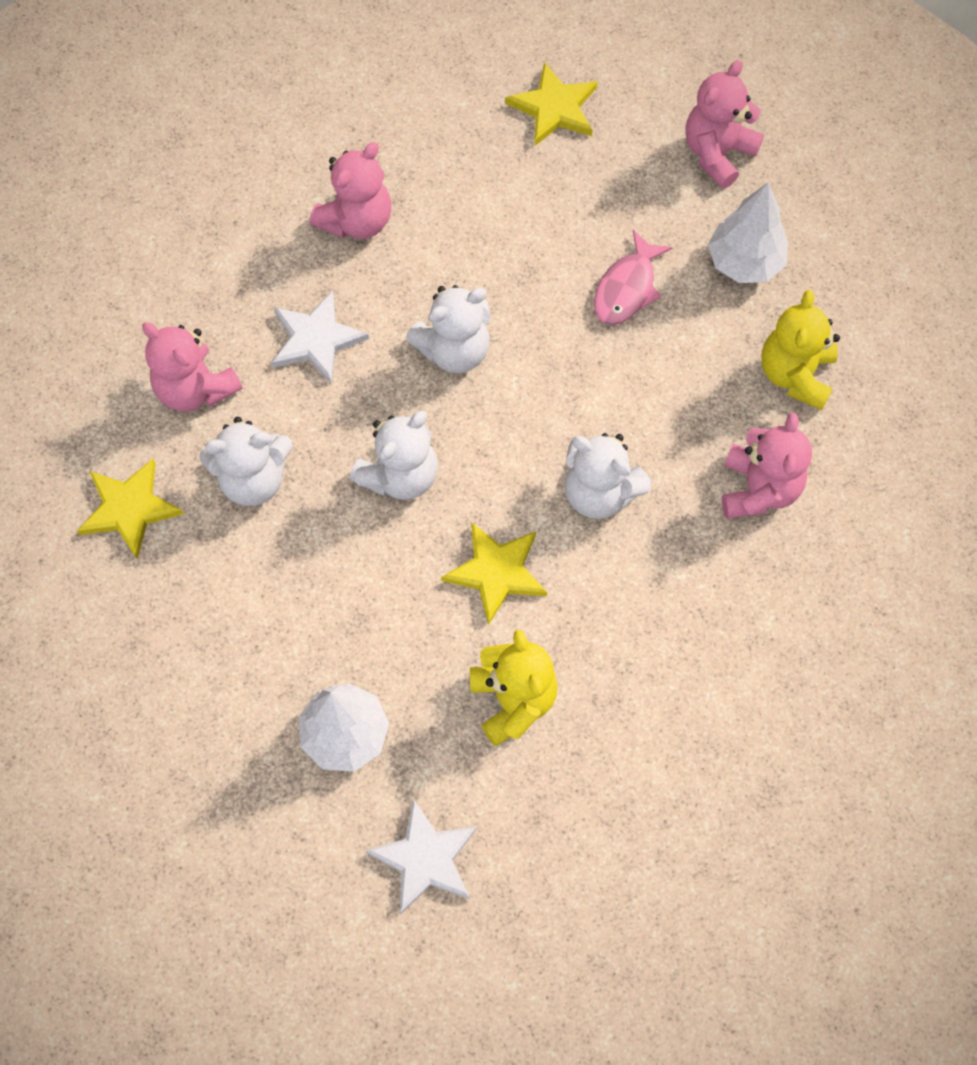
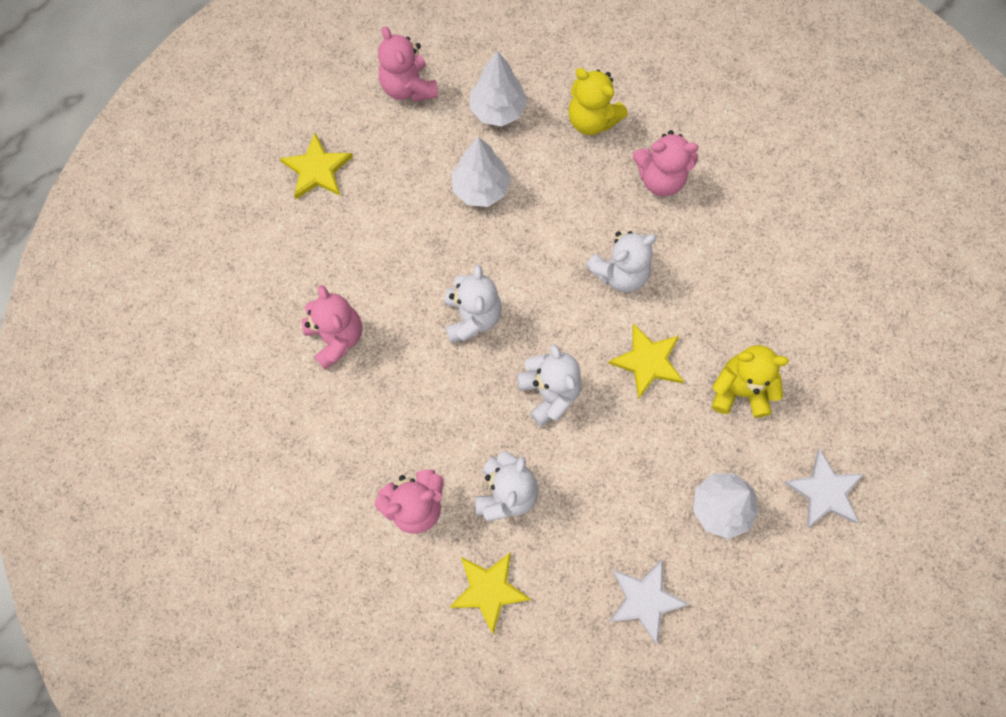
camera: 65 degrees left, 5 degrees up
(316, 339) = (417, 405): white star -> white star (645, 600)
(627, 288) = (480, 188): pink fish -> white tree
(758, 489) = (660, 178): pink teddy bear -> pink teddy bear turned 150 degrees clockwise

